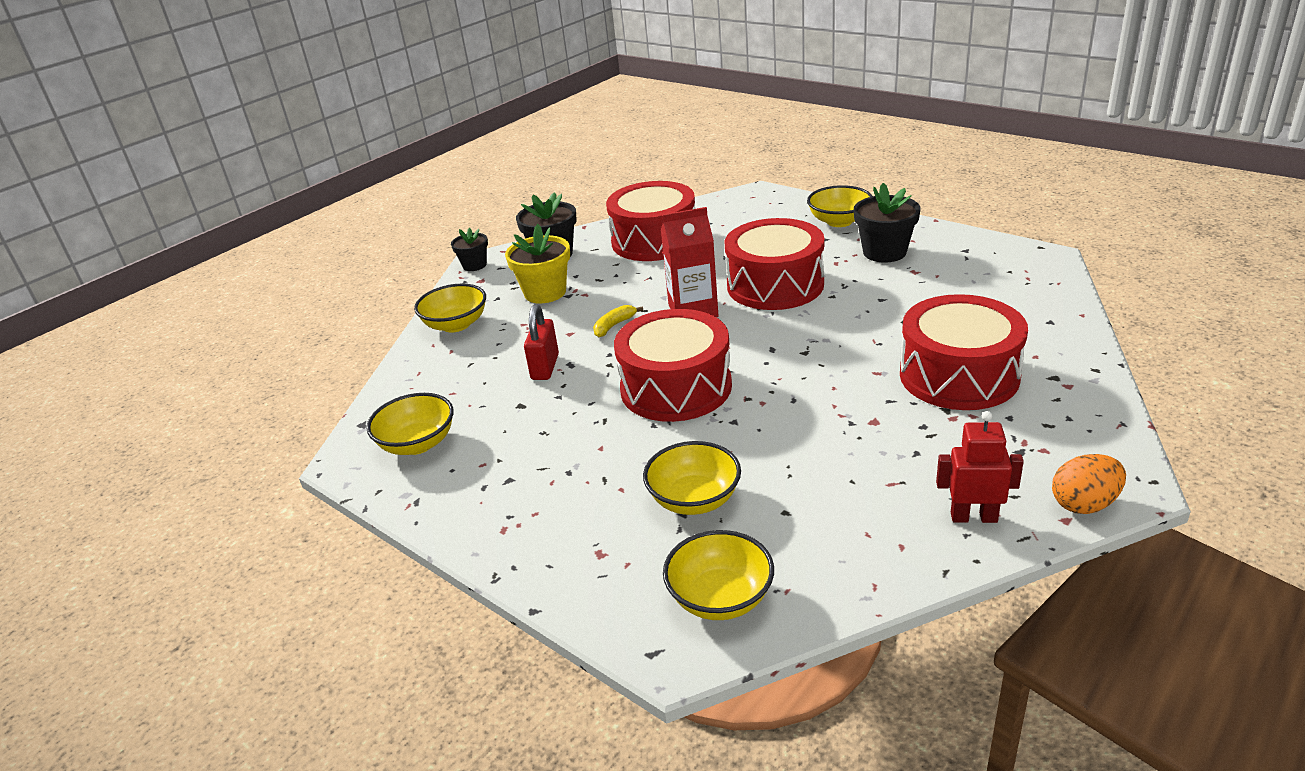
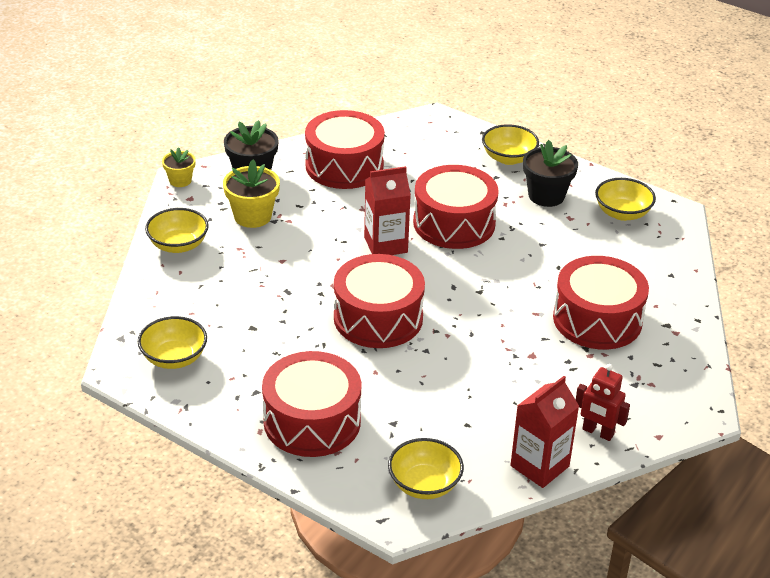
camera: 10 degrees left, 5 degrees up
(474, 265) = (180, 180): black flower pot -> yellow flower pot
(545, 367) = (266, 293): red padlock -> none
(574, 514) = (312, 421): none -> red drum
(614, 325) = (319, 255): yellow banana -> none
(694, 499) = (400, 413): yellow bowl -> yellow bowl (622, 213)
(891, 567) = (539, 466): none -> red carton
(973, 517) = (597, 432): red robot -> red robot turned 150 degrees counterclockwise
(1084, 504) = (672, 425): orange egg -> none

